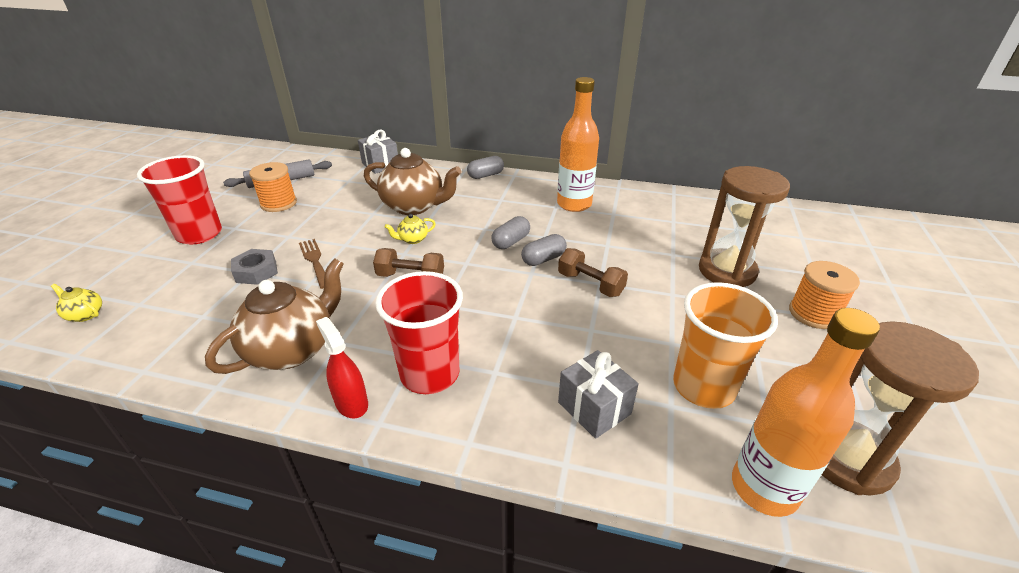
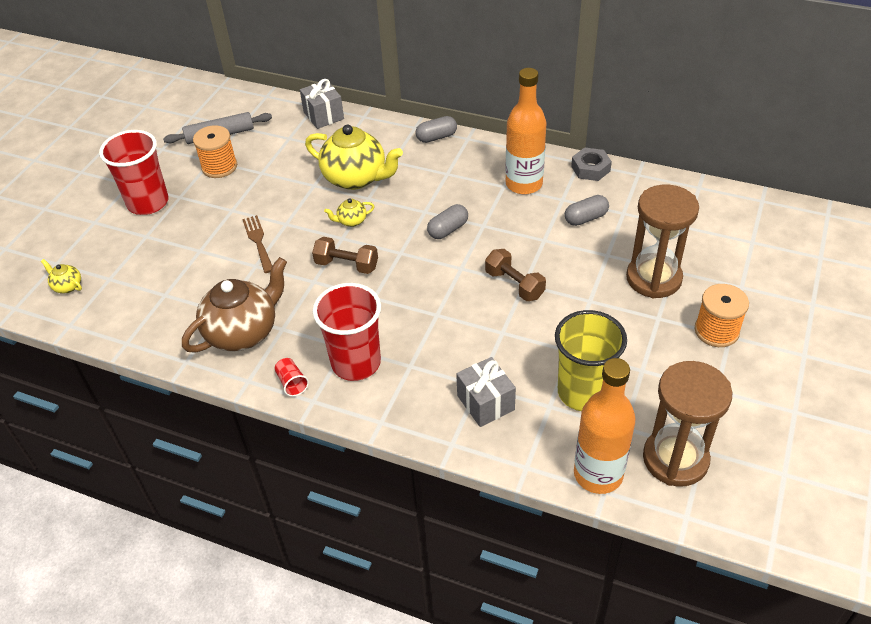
camera: 10 degrees right, 10 degrees up
(256, 272) = (206, 250): grey nut -> grey nut (590, 169)
(351, 403) = (292, 383): red spray bottle -> red cup
(414, 206) = (356, 178): brown teapot -> yellow teapot
(543, 259) = (476, 253): grey capsule -> grey capsule (585, 218)
(703, 387) = (583, 392): orange cup -> yellow cup

